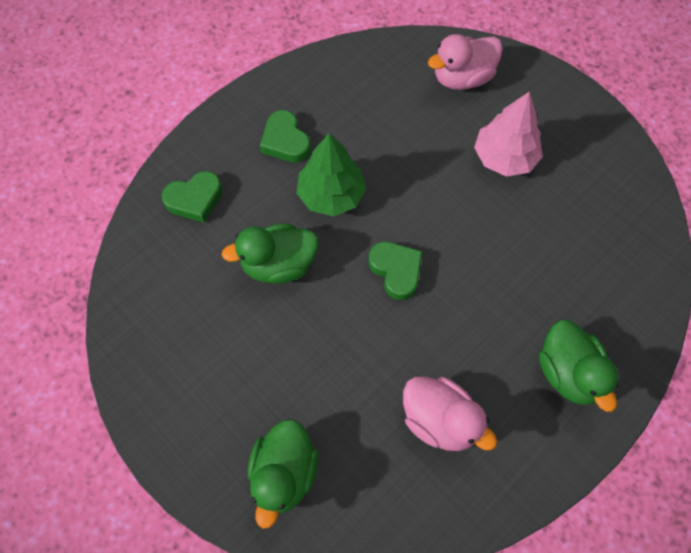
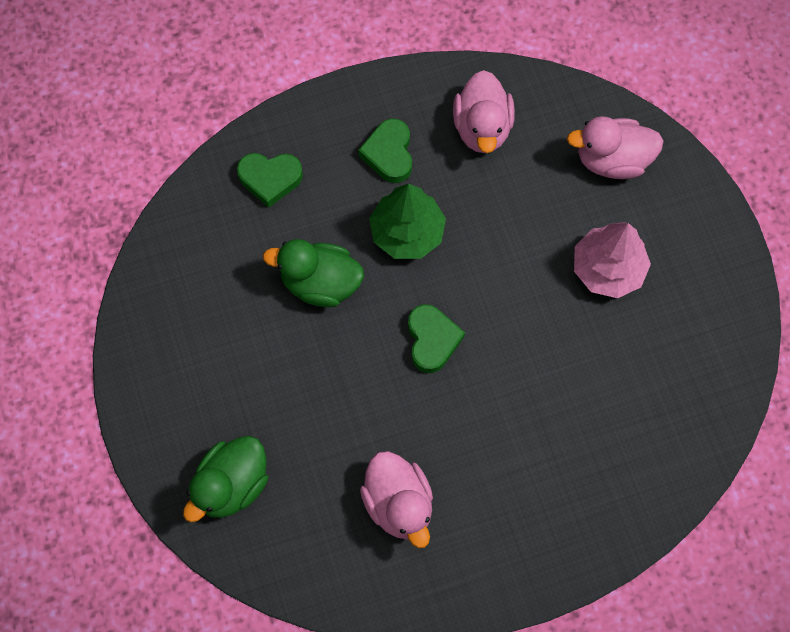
camera: 25 degrees right, 5 degrees up
(350, 93) = (482, 128): none -> pink duck
(568, 373) = (547, 516): green duck -> none

